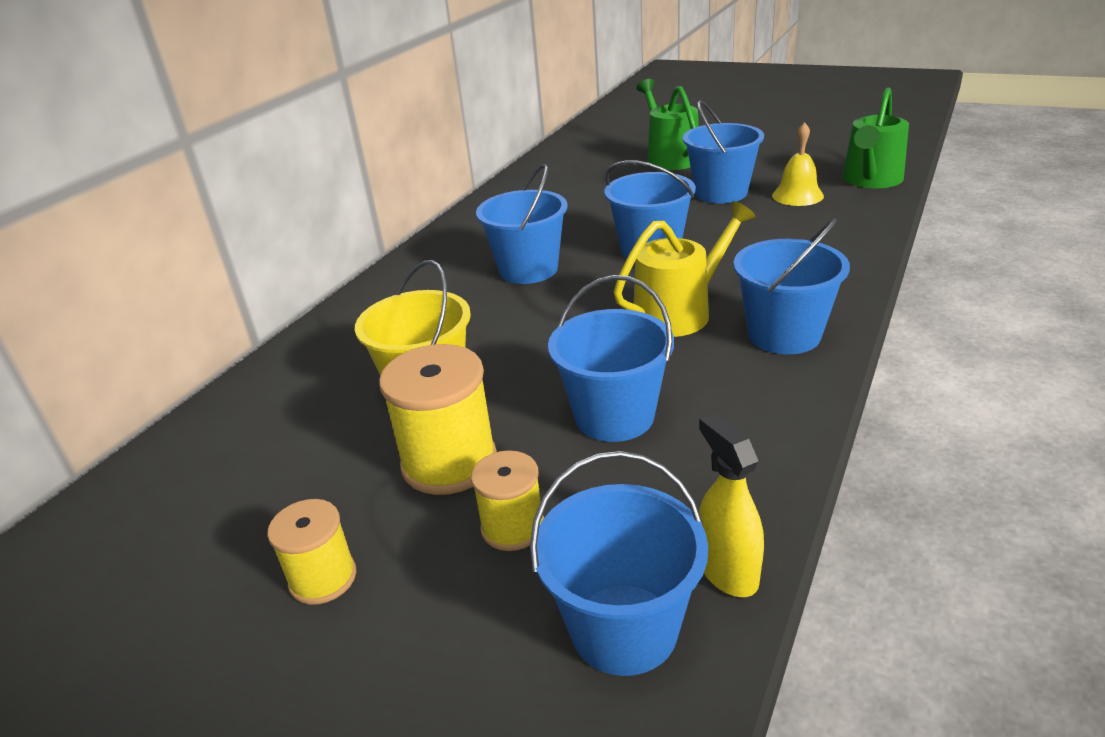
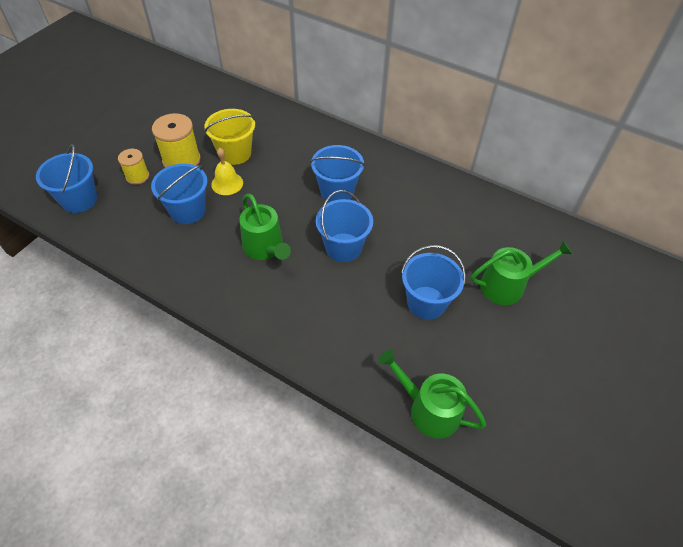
camera: 90 degrees right, 20 degrees up
(323, 578) = (138, 132): yellow spool -> none
(679, 312) = (265, 248): yellow watering can -> green watering can
(727, 571) = (87, 229): yellow spray bottle -> none
(784, 334) = (225, 286): blue bucket -> none
(797, 195) = (409, 349): yellow bell -> yellow bell (227, 183)

